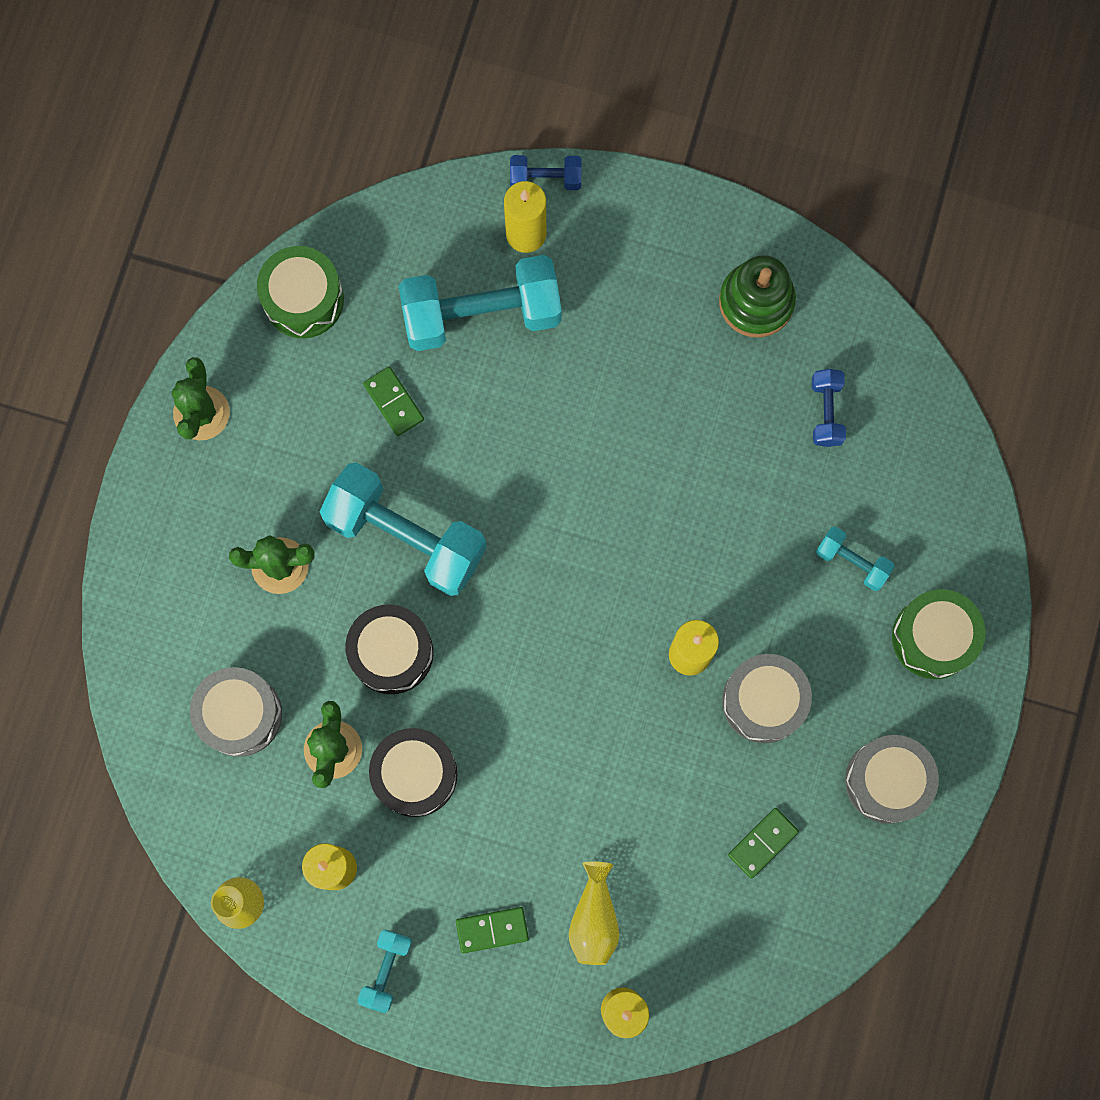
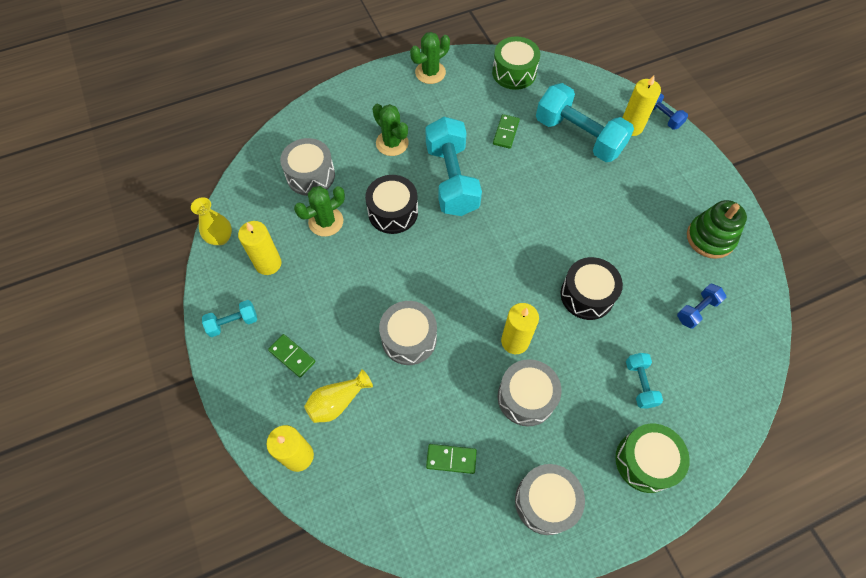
camera: 50 degrees right, 15 degrees down
(415, 774) = (343, 263): black drum -> black drum (587, 295)
(584, 774) = (409, 338): none -> grey drum

